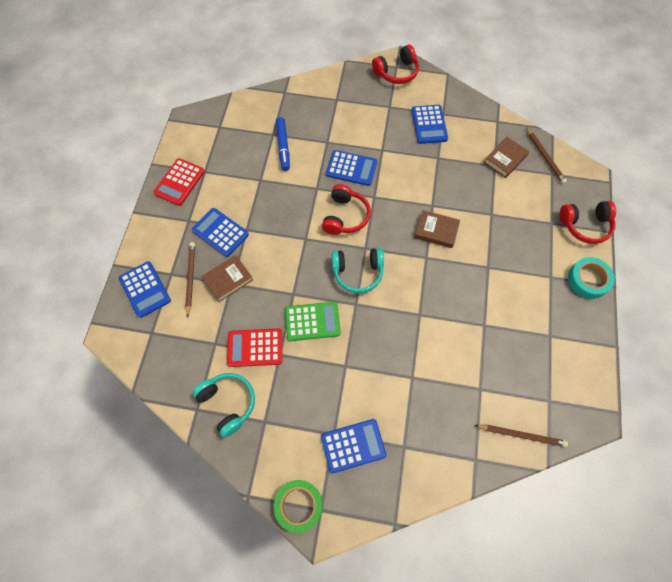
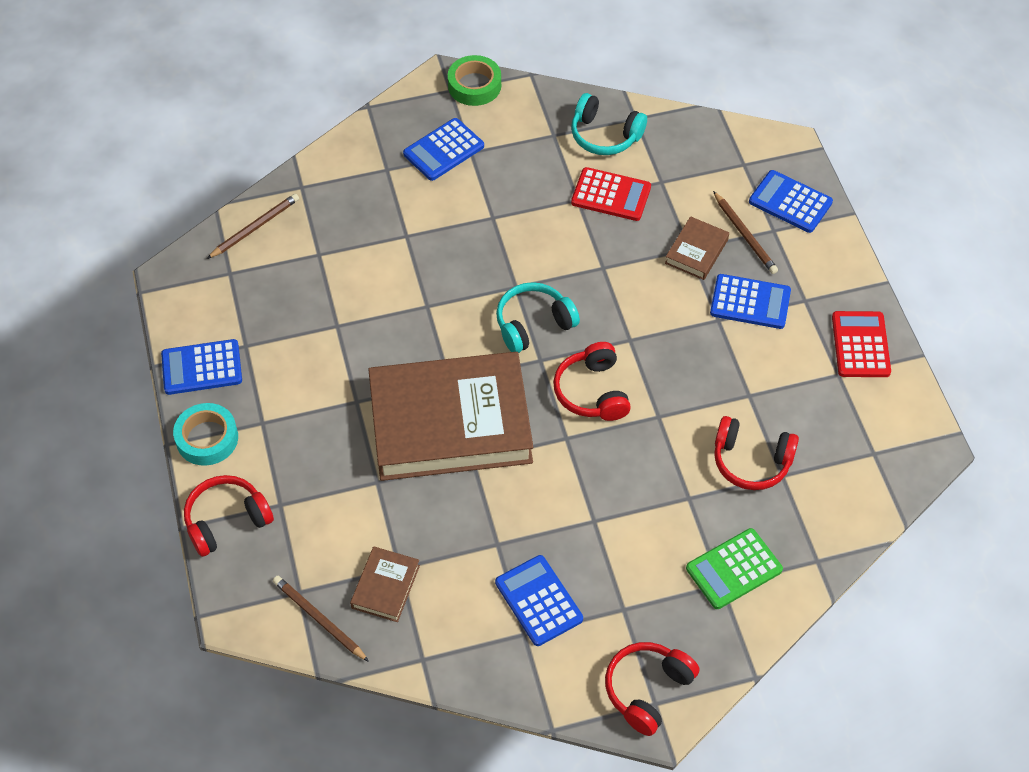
camera: 155 degrees right, 10 degrees down
(255, 348) = (611, 195): red calculator -> red calculator turned 45 degrees clockwise
(283, 146) = (751, 461): blue marker -> red headphones
(312, 321) = (559, 247): green calculator -> green calculator (734, 569)
(351, 168) = (624, 469): blue calculator -> blue calculator (202, 368)
(436, 231) = (450, 423): brown book -> brown book, size x2.45
(521, 435) = (255, 227): brown pencil -> brown pencil turned 150 degrees clockwise

